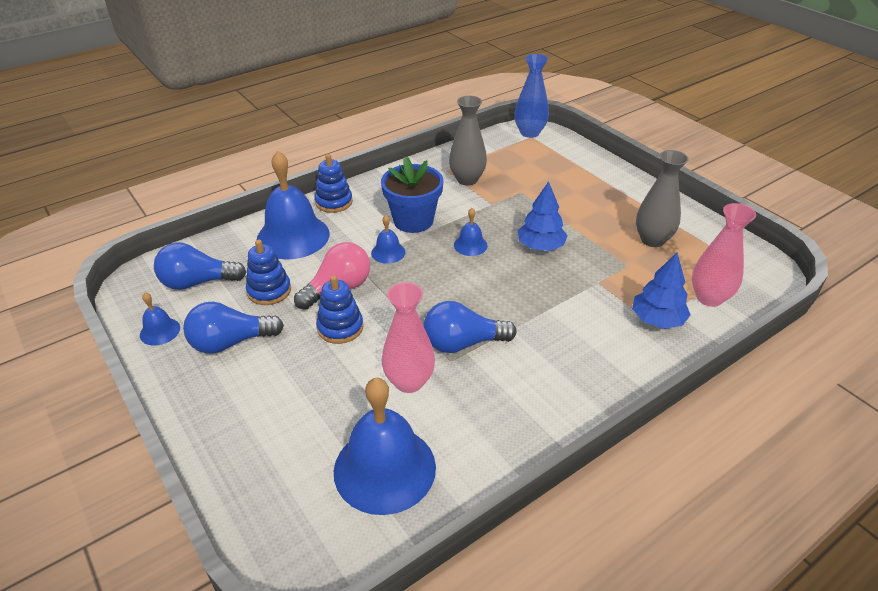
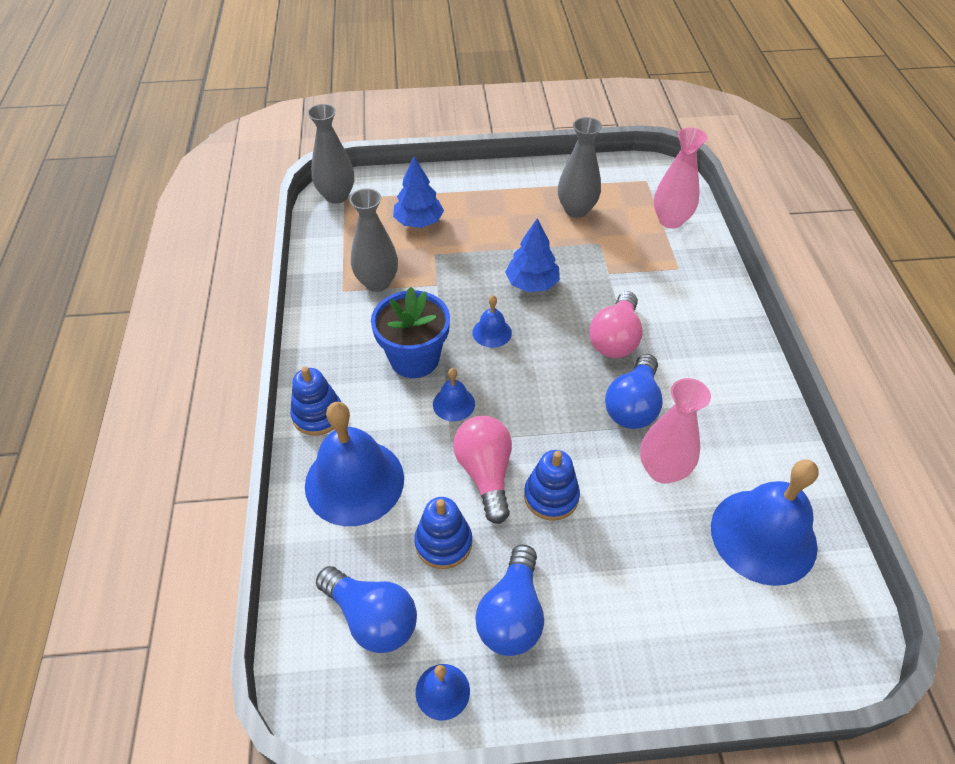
camera: 60 degrees left, 10 degrees up
(197, 282) = (372, 618): blue light bulb -> blue light bulb turned 75 degrees counterclockwise
(526, 310) = (615, 338): none -> pink light bulb
(529, 133) = (336, 196): blue vase -> grey vase
(657, 320) = (678, 264): blue tree -> blue tree (418, 222)

